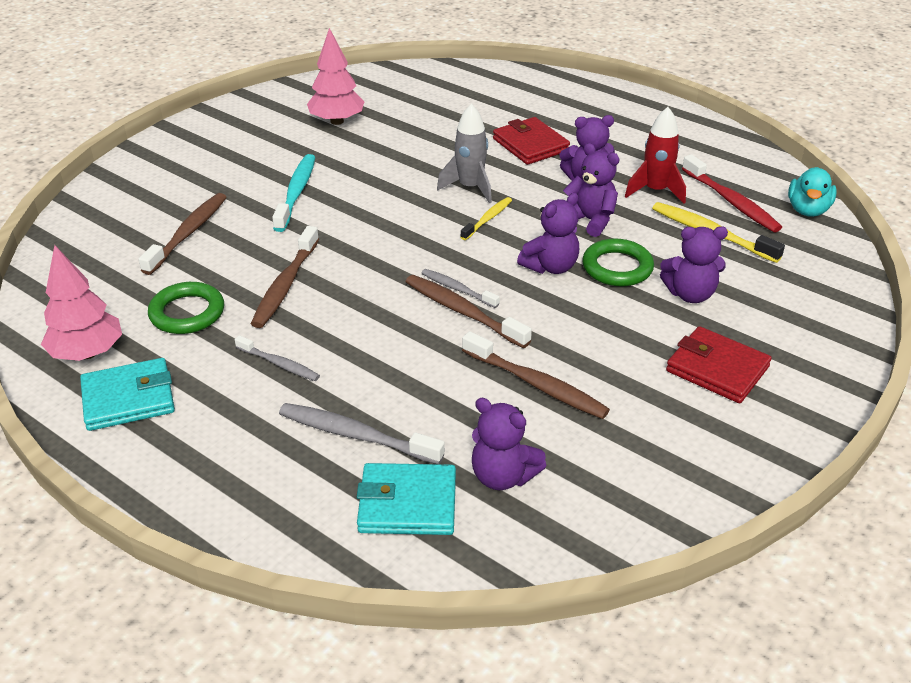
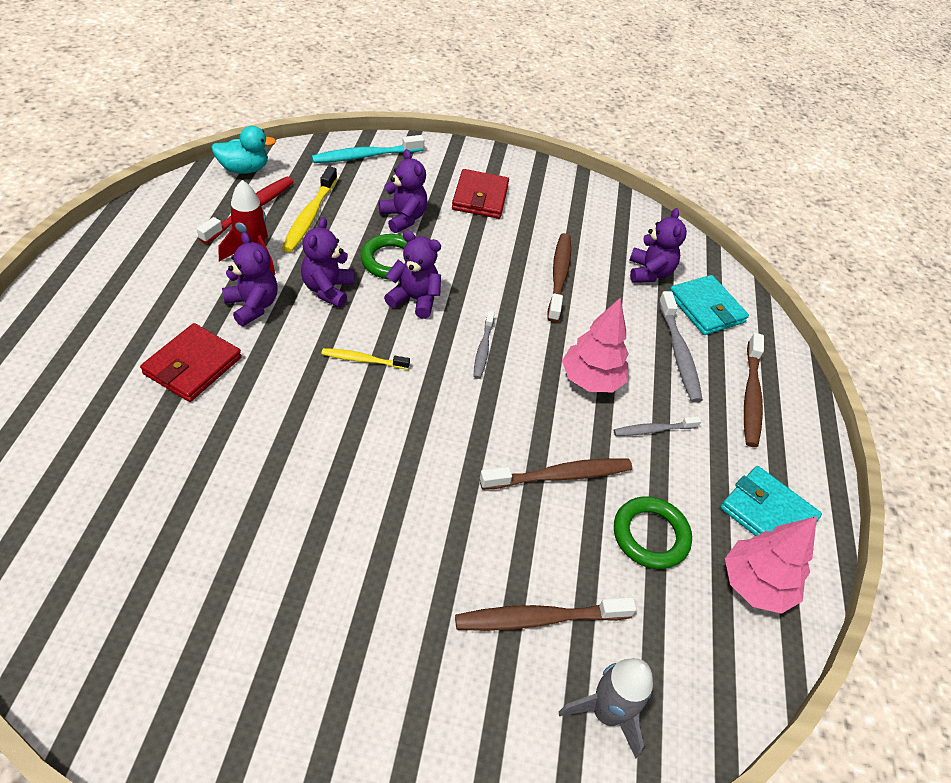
camera: 125 degrees left, 10 degrees up
(279, 364) = (653, 430): grey toothbrush -> grey toothbrush turned 105 degrees counterclockwise
(296, 193) = (399, 549): turquoise toothbrush -> turquoise toothbrush (365, 156)
(337, 121) = (197, 592): pink tree -> pink tree (591, 380)
(463, 312) = (510, 337): brown toothbrush -> brown toothbrush (751, 396)
(470, 188) = (310, 390): grey rocket -> grey rocket (606, 713)

